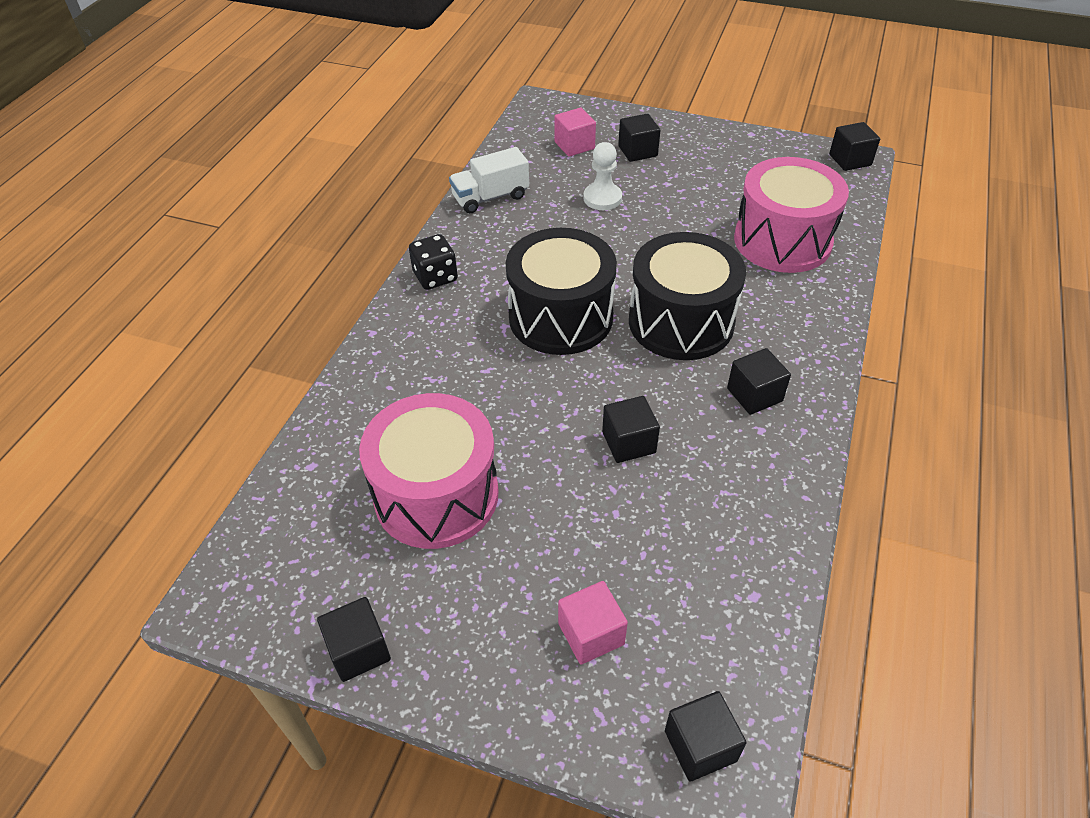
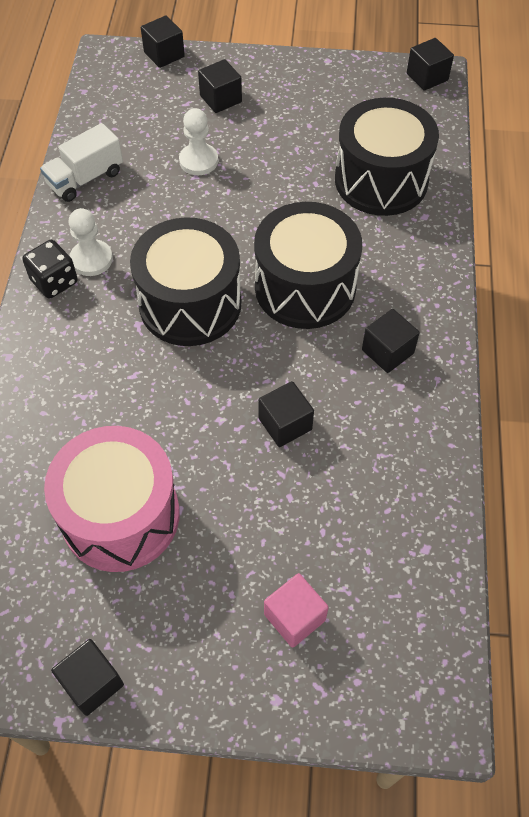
camera: 15 degrees left, 10 degrees up
(476, 264) = (91, 259): none -> white pawn
(574, 145) = (155, 102): pink cube -> none
(700, 746) = (408, 694): black cube -> black cube (164, 54)
(782, 241) = (381, 180): pink drum -> black drum

